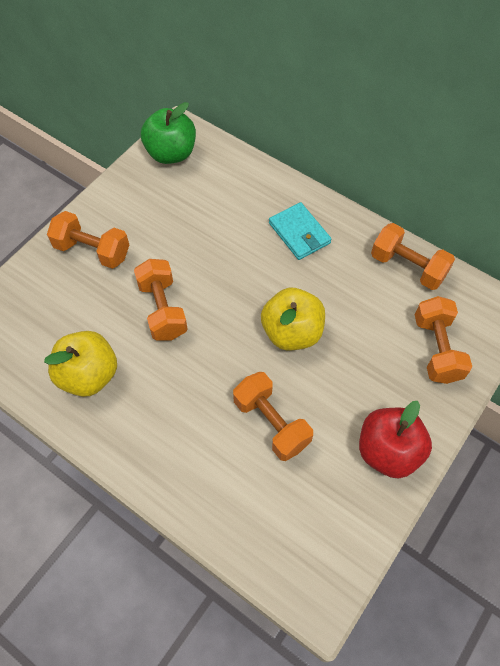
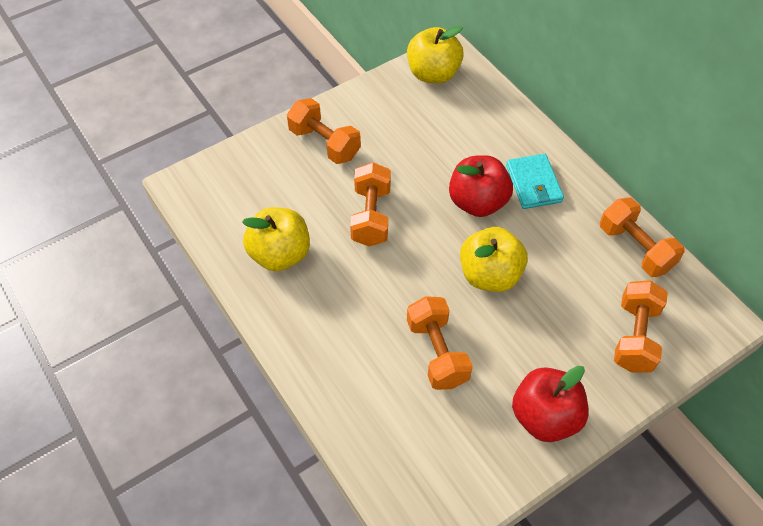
camera: 20 degrees right, 5 degrees down
(171, 153) = (433, 74): green apple -> yellow apple
(256, 266) = (477, 202): none -> red apple

